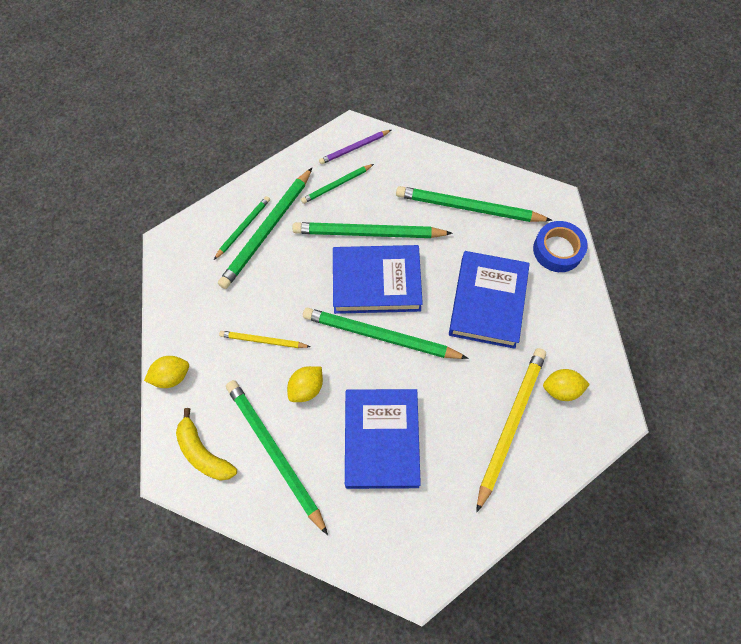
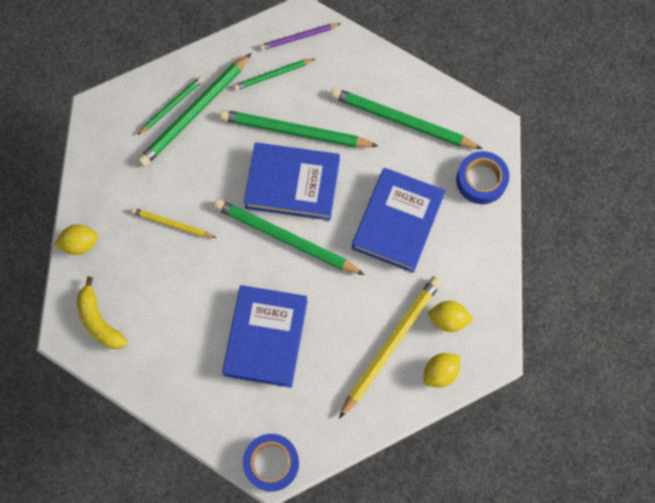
camera: 10 degrees right, 5 degrees up
(274, 453) = (164, 332): green pencil -> none
(306, 388) = (205, 277): yellow lemon -> yellow lemon (440, 372)
(415, 575) = (271, 463): none -> blue tape

